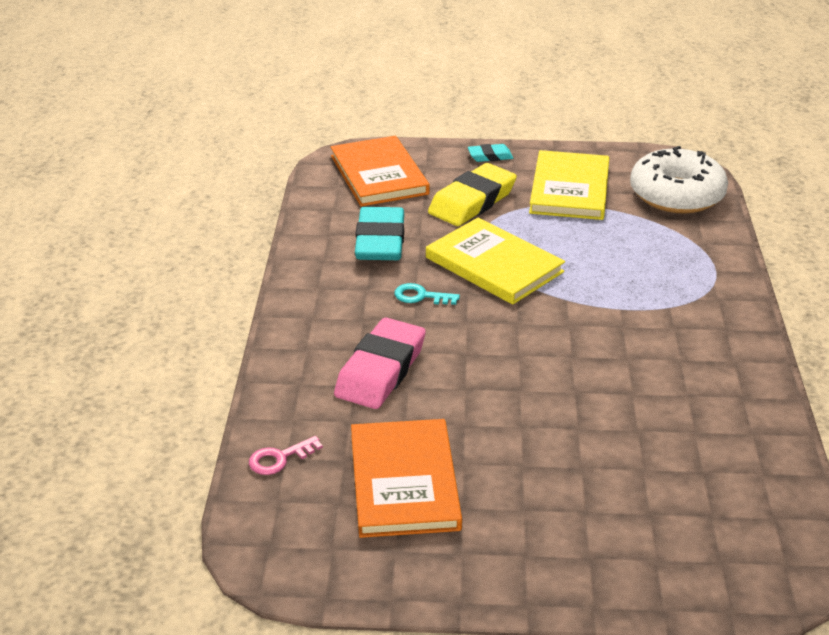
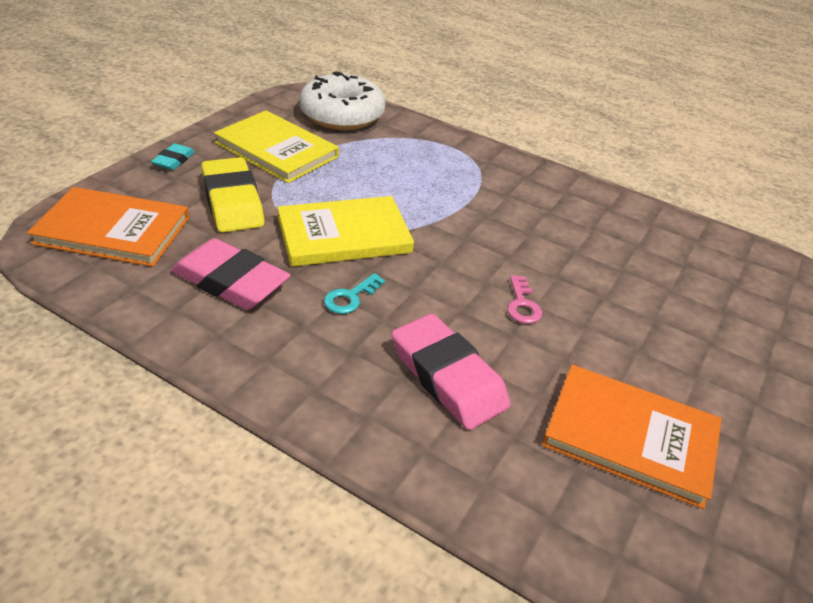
camera: 65 degrees left, 5 degrees up
(279, 458) = (548, 524): pink key -> pink key (522, 305)
(380, 241) = (231, 281): turquoise eraser -> pink eraser

